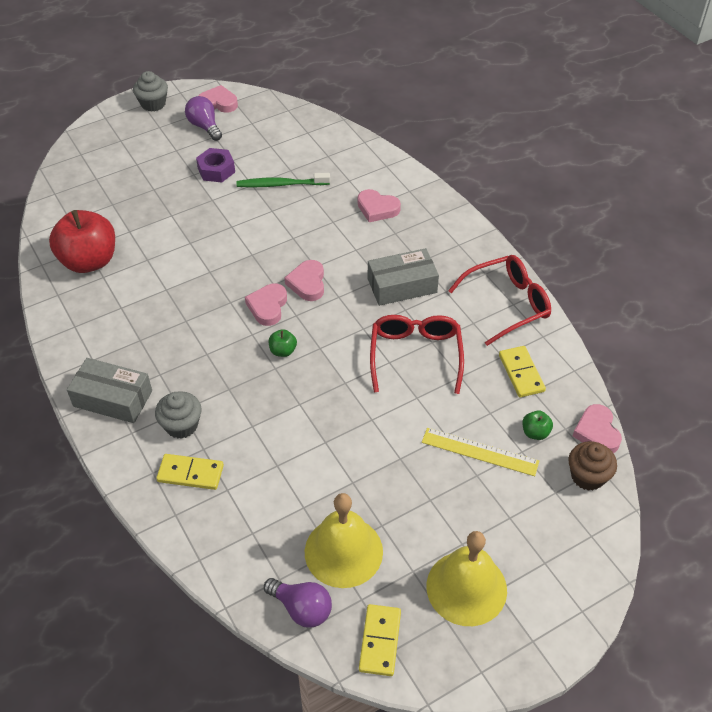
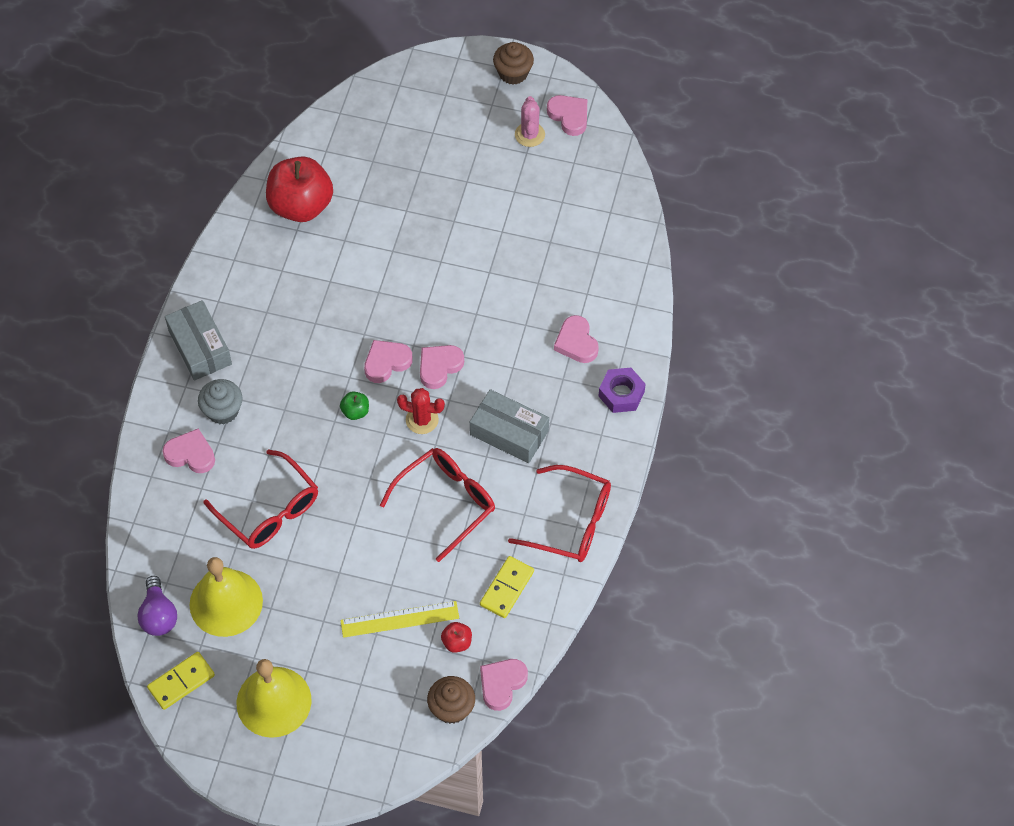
camera: 45 degrees right, 10 degrees up
(153, 104) = (513, 73): grey cupcake -> brown cupcake
(190, 473) = (191, 454): yellow domino -> pink heart
(204, 126) = (529, 135): purple light bulb -> pink cactus
(216, 170) = (489, 192): purple nut -> purple nut (621, 394)
(281, 184) = (525, 251): green toothbrush -> none
(299, 461) = (270, 510): none -> red glasses
(335, 321) = (422, 420): none -> red cactus
(480, 451) = (399, 619): yellow ruler -> yellow ruler turned 75 degrees counterclockwise
(535, 432) = (457, 642): green apple -> red apple

